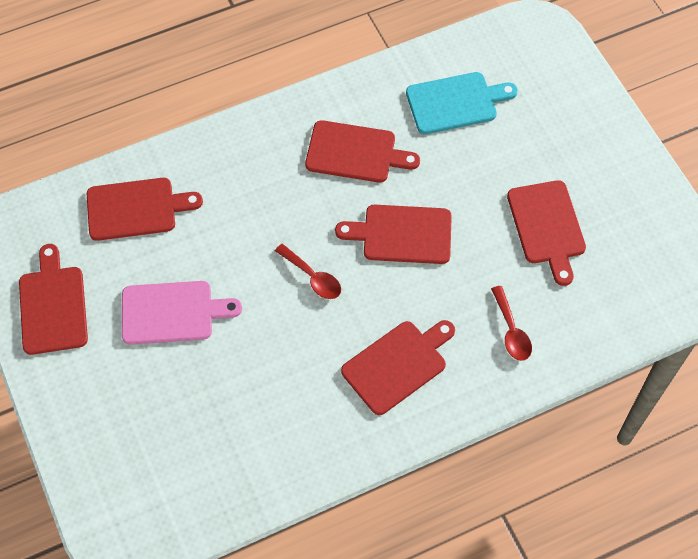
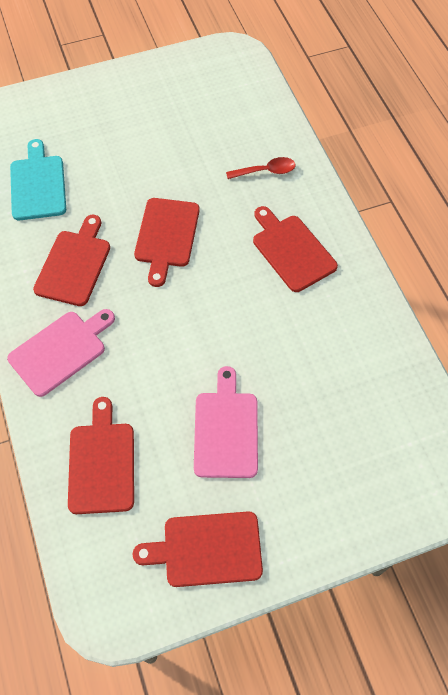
camera: 85 degrees left, 0 degrees up
(252, 157) = (61, 351): none -> pink cutting board
(312, 277) = (201, 307): red spoon -> none
(547, 226) = (174, 138): red cutting board -> none

